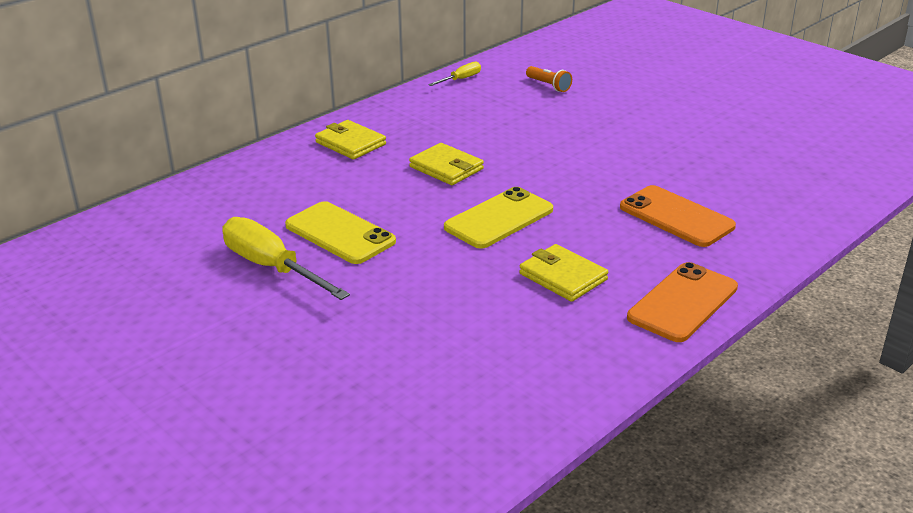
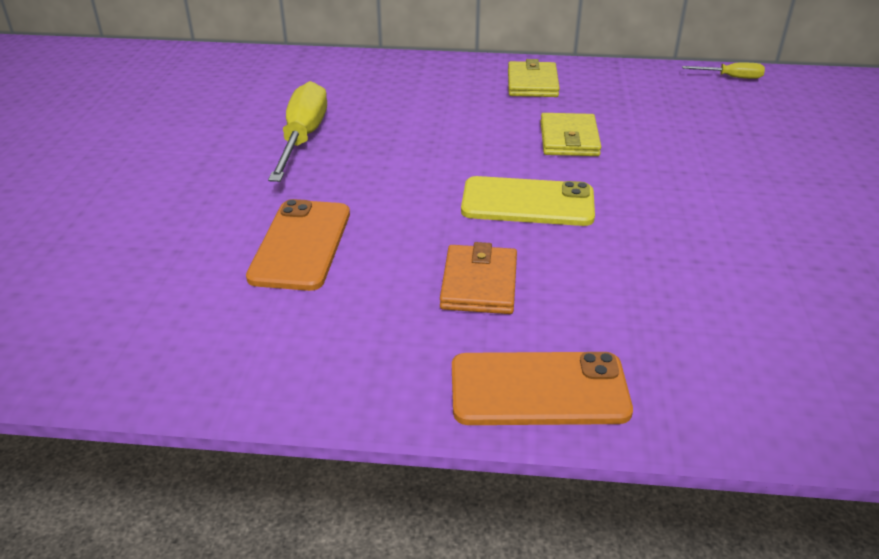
camera: 50 degrees right, 5 degrees up
(340, 233) = (390, 142): yellow phone -> none
(549, 86) = (815, 120): orange flashlight -> none
(563, 277) = (479, 284): yellow wallet -> orange wallet
(676, 217) = (707, 308): orange phone -> orange phone (301, 245)

